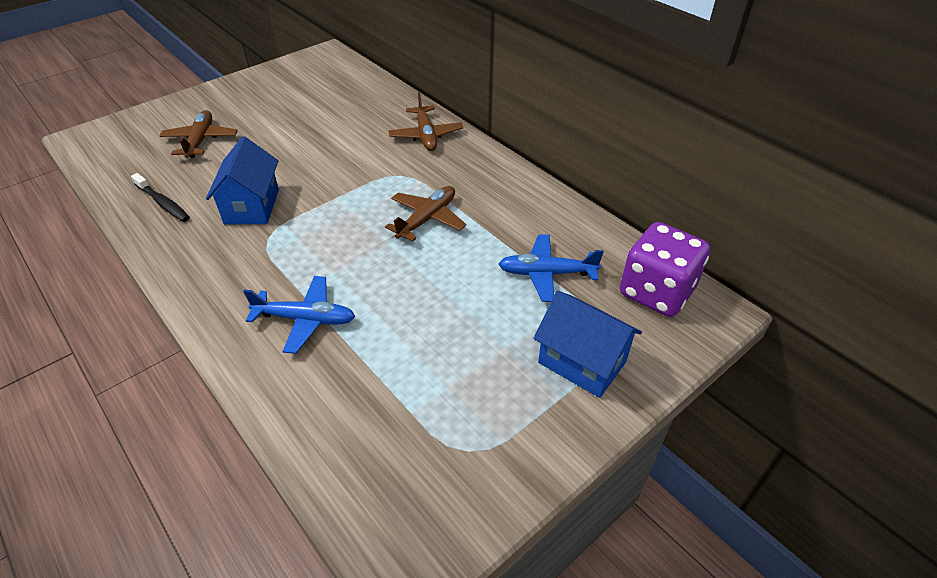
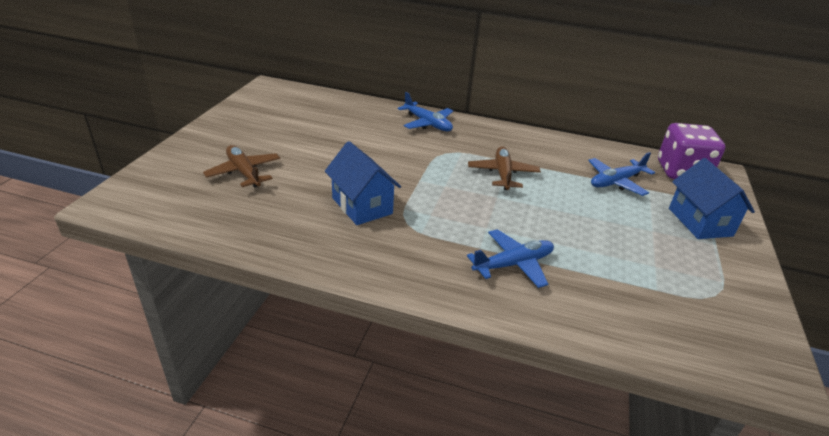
camera: 35 degrees left, 10 degrees down
(163, 203) = (277, 228): black toothbrush -> none
(426, 135) = (428, 123): brown plane -> blue plane
(582, 362) = (700, 222): blue house -> blue house turned 75 degrees clockwise

